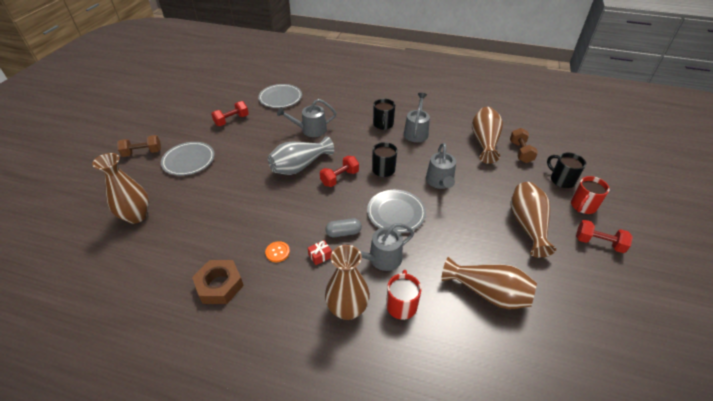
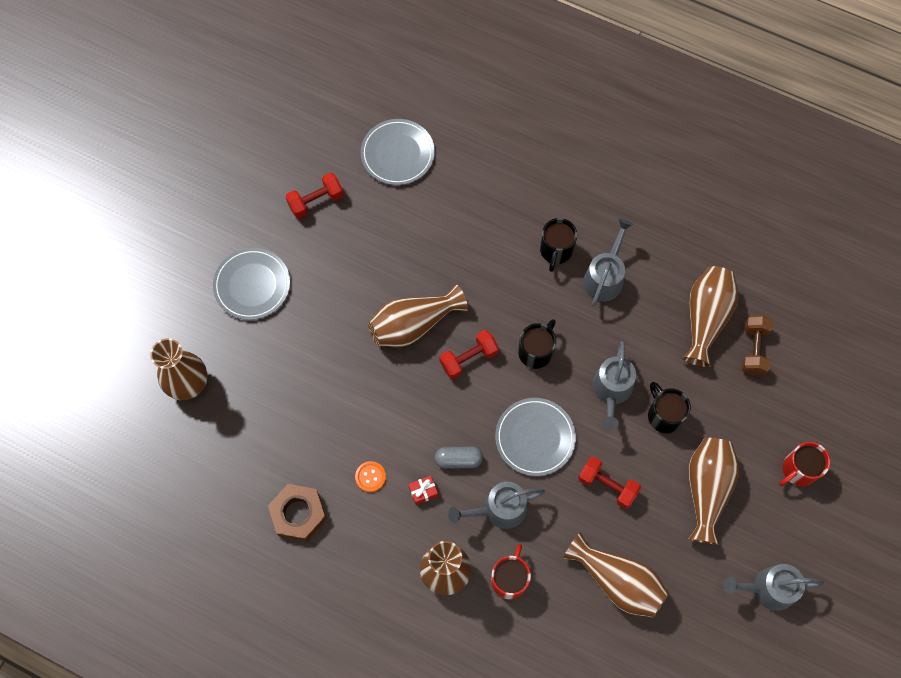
camera: 10 degrees right, 25 degrees up
(142, 153) = (183, 257): brown dumbbell -> none
(299, 166) = (413, 325): grey vase -> brown vase
(310, 130) = (438, 245): grey watering can -> grey watering can (768, 589)
(561, 180) = (790, 417): black mug -> black mug (664, 415)
(598, 243) = (789, 534): red dumbbell -> red dumbbell (607, 485)

